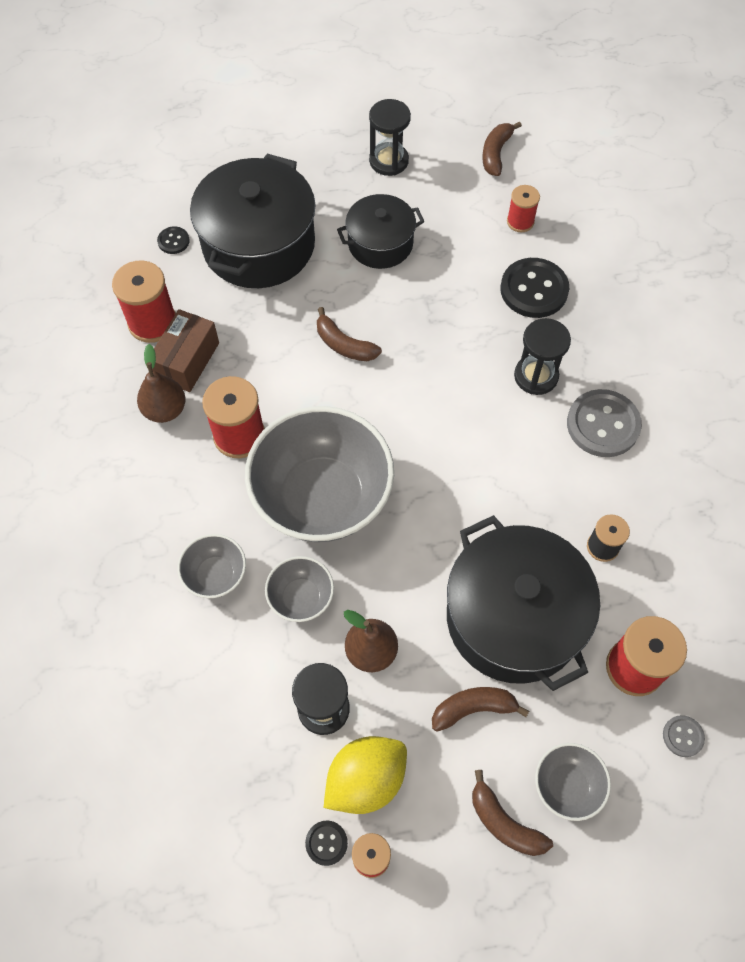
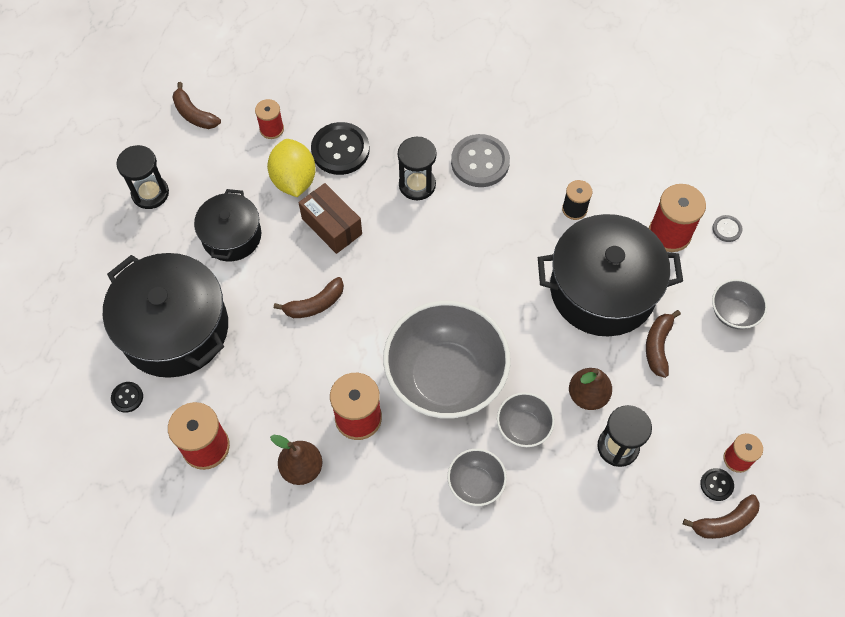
camera: 65 degrees left, 0 degrees up
(187, 360) = (262, 432): brown box -> brown box (331, 226)
(366, 780) = (681, 439): yellow lemon -> yellow lemon (294, 180)
(504, 823) = (744, 363): brown banana -> brown banana (724, 522)

